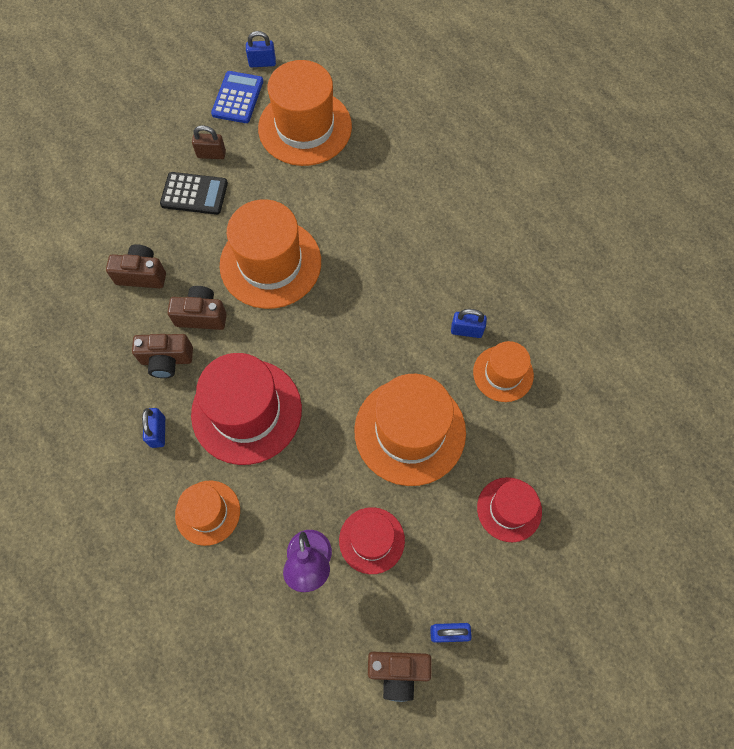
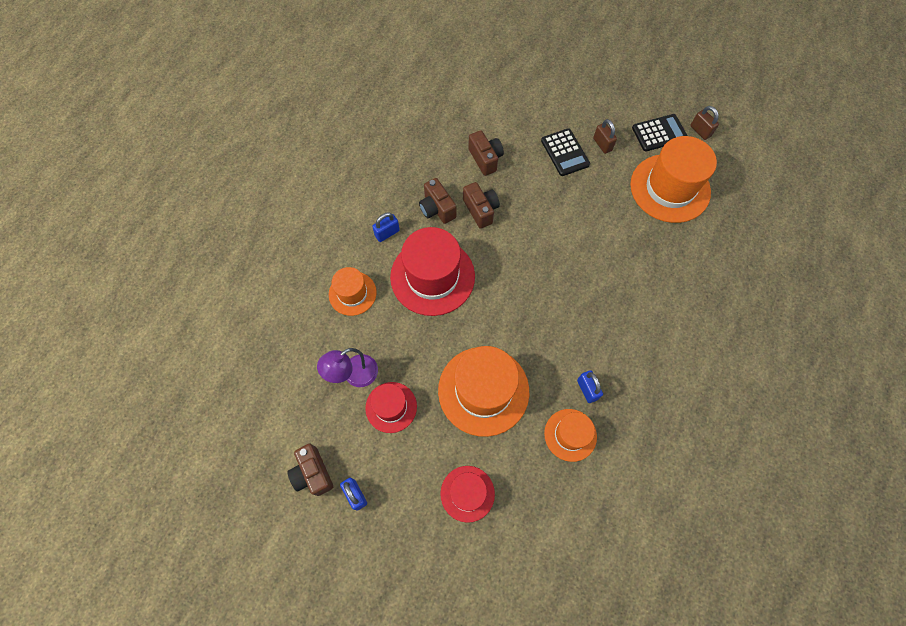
camera: 60 degrees right, 0 degrees up
(237, 98) = (659, 133): blue calculator -> black calculator
(262, 63) = (700, 131): blue padlock -> brown padlock
(270, 263) = (547, 229): orange hat -> none

